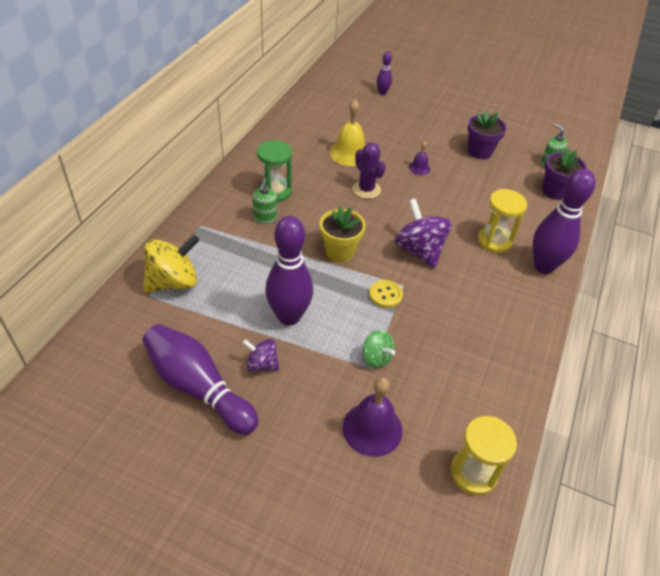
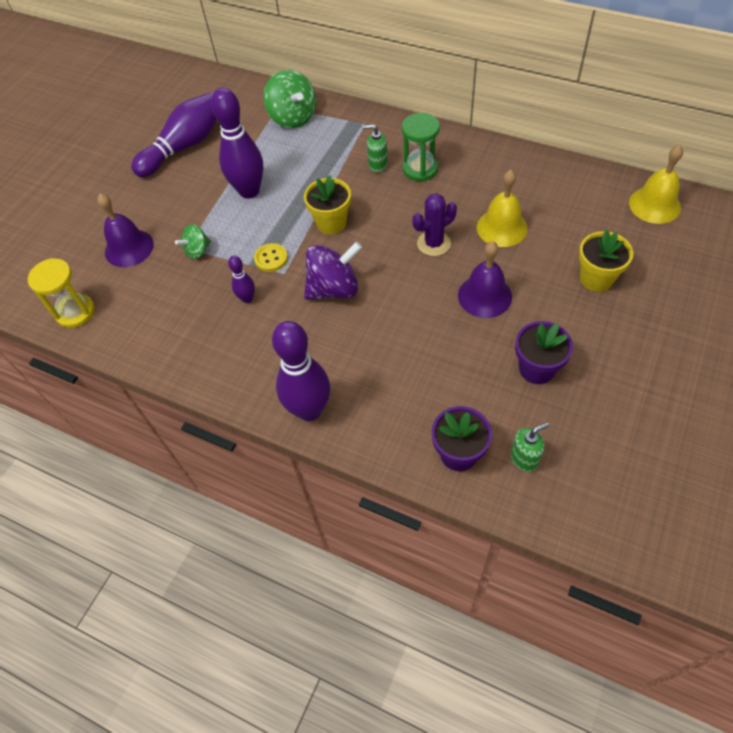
camera: 100 degrees right, 10 degrees up
(173, 282) = (293, 117): yellow spinning top -> green spinning top
(262, 364) = (201, 178): purple spinning top -> none
(330, 86) = (654, 205): none -> yellow bell
(382, 92) = (658, 261): purple bowling pin -> purple bowling pin (247, 298)
(399, 118) = (596, 278): none -> yellow flower pot
(419, 168) = (484, 296): purple bell -> purple bell, size x1.89
(494, 241) = (352, 363): yellow hourglass -> none

